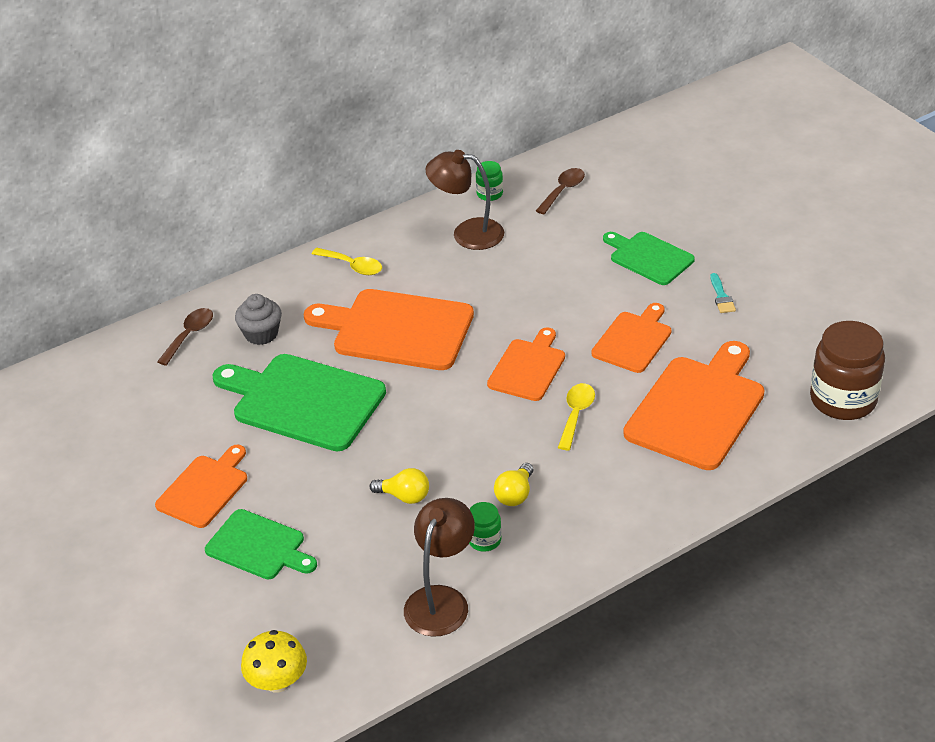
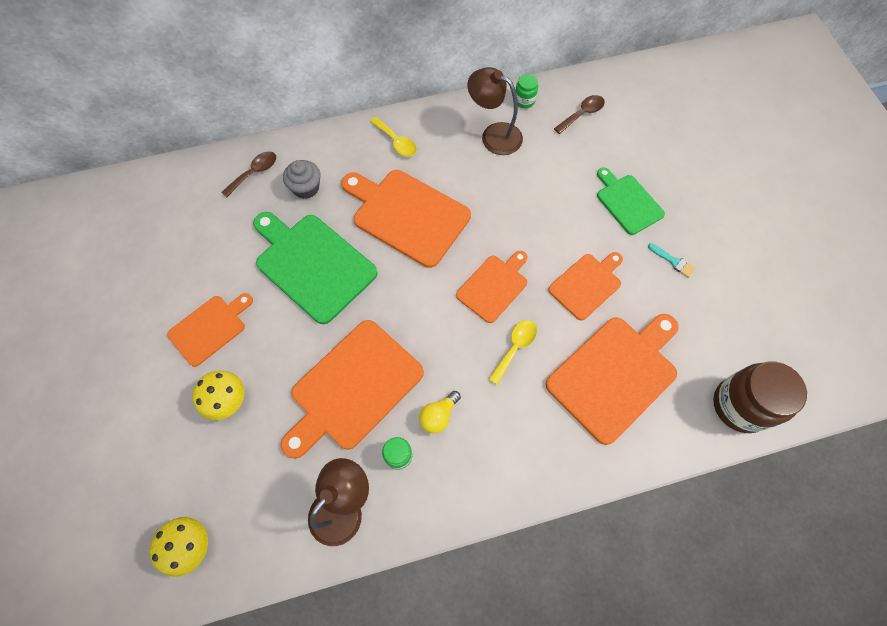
camera: 15 degrees right, 25 degrees up
(259, 546) = (227, 400): green cutting board -> yellow mushroom
(404, 496) = (353, 387): yellow light bulb -> orange cutting board
(721, 296) = (673, 261): turquoise brush -> turquoise brush turned 60 degrees counterclockwise

